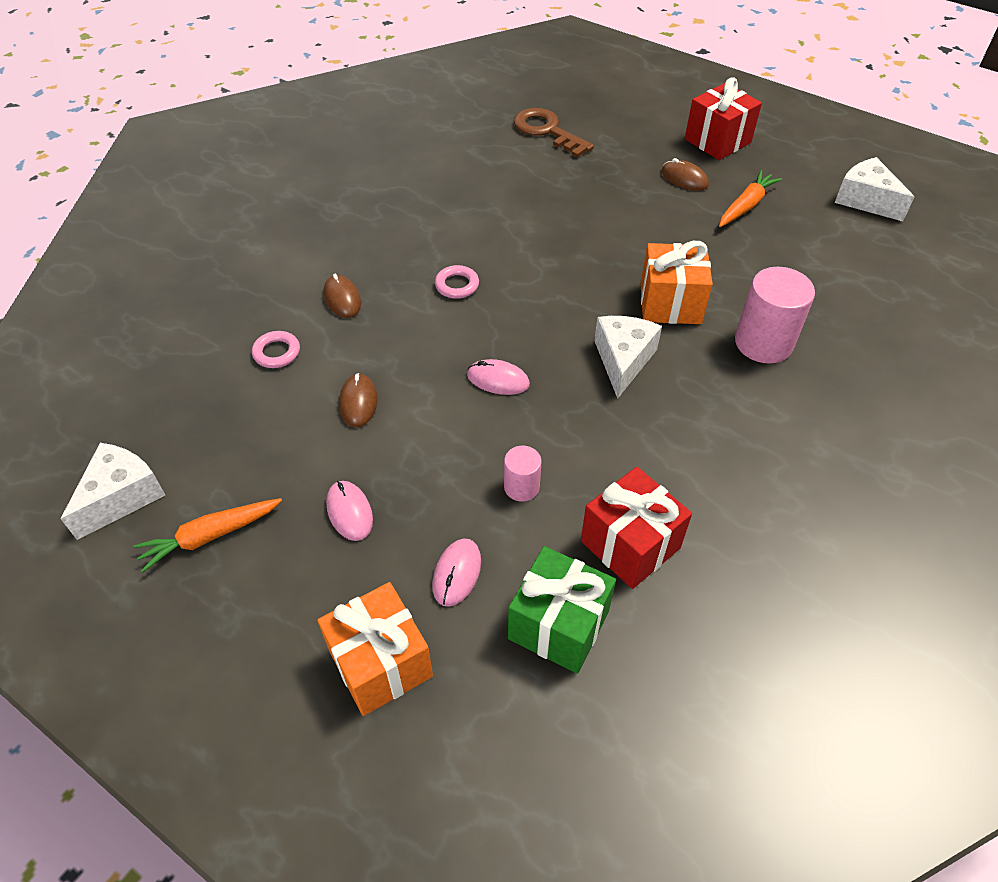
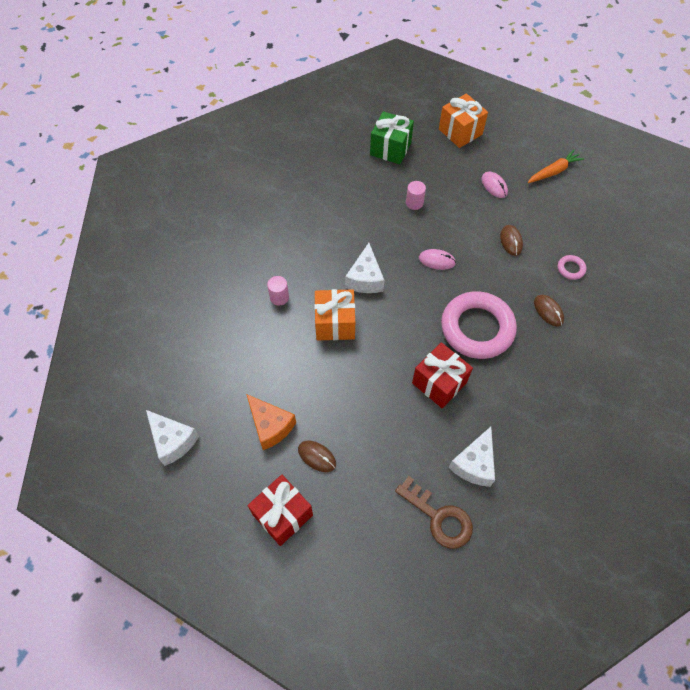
camera: 175 degrees right, 10 degrees up
(121, 497) = (605, 185): white cheese -> white cheese (474, 464)
(457, 285) = (477, 328): pink ring -> pink ring, size x2.50
(457, 573) = (437, 164): pink mouse -> none
(630, 544) = (360, 181): red gift -> red gift (439, 383)
(746, 206) = (270, 426): orange carrot -> orange cheese
(763, 343) = (279, 297): pink cylinder -> pink cylinder, size x0.54

